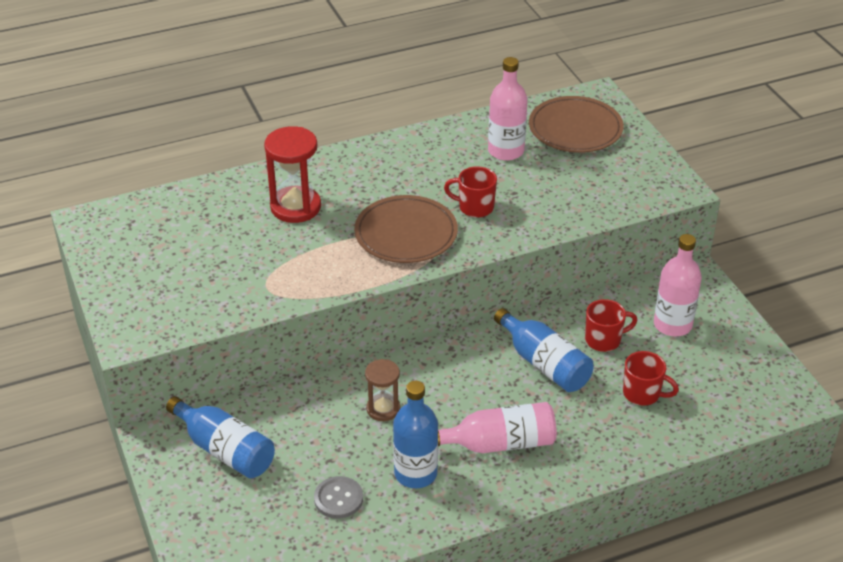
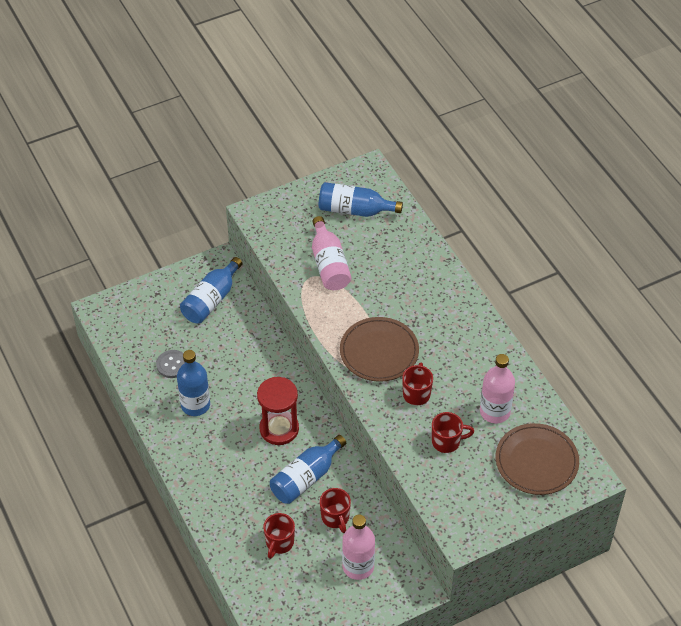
camera: 85 degrees right, 10 degrees up
(157, 239) = (354, 210): none -> blue bottle
(295, 207) = (401, 282): red hourglass -> red hourglass (279, 429)
(383, 409) = (253, 382): brown hourglass -> none
(499, 443) = (224, 452): pink bottle -> pink bottle (329, 264)
(547, 189) = (447, 442): none -> red mug

